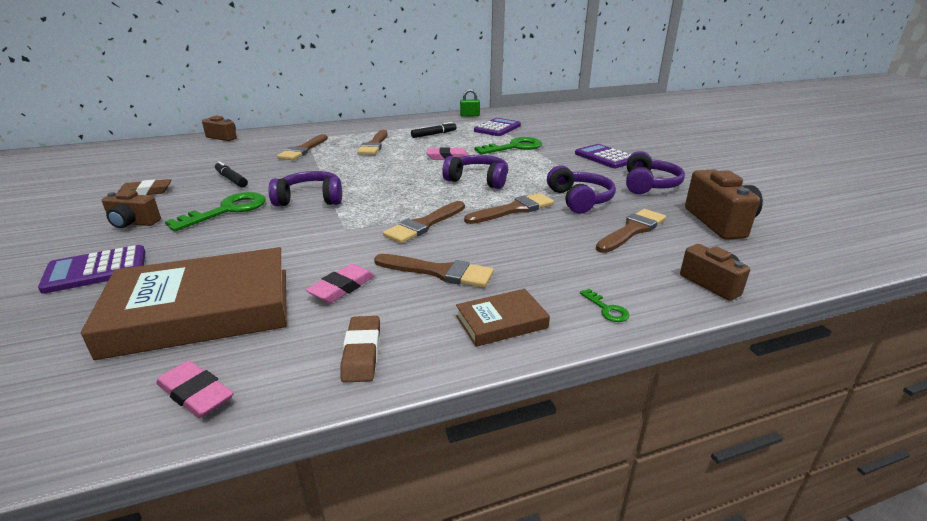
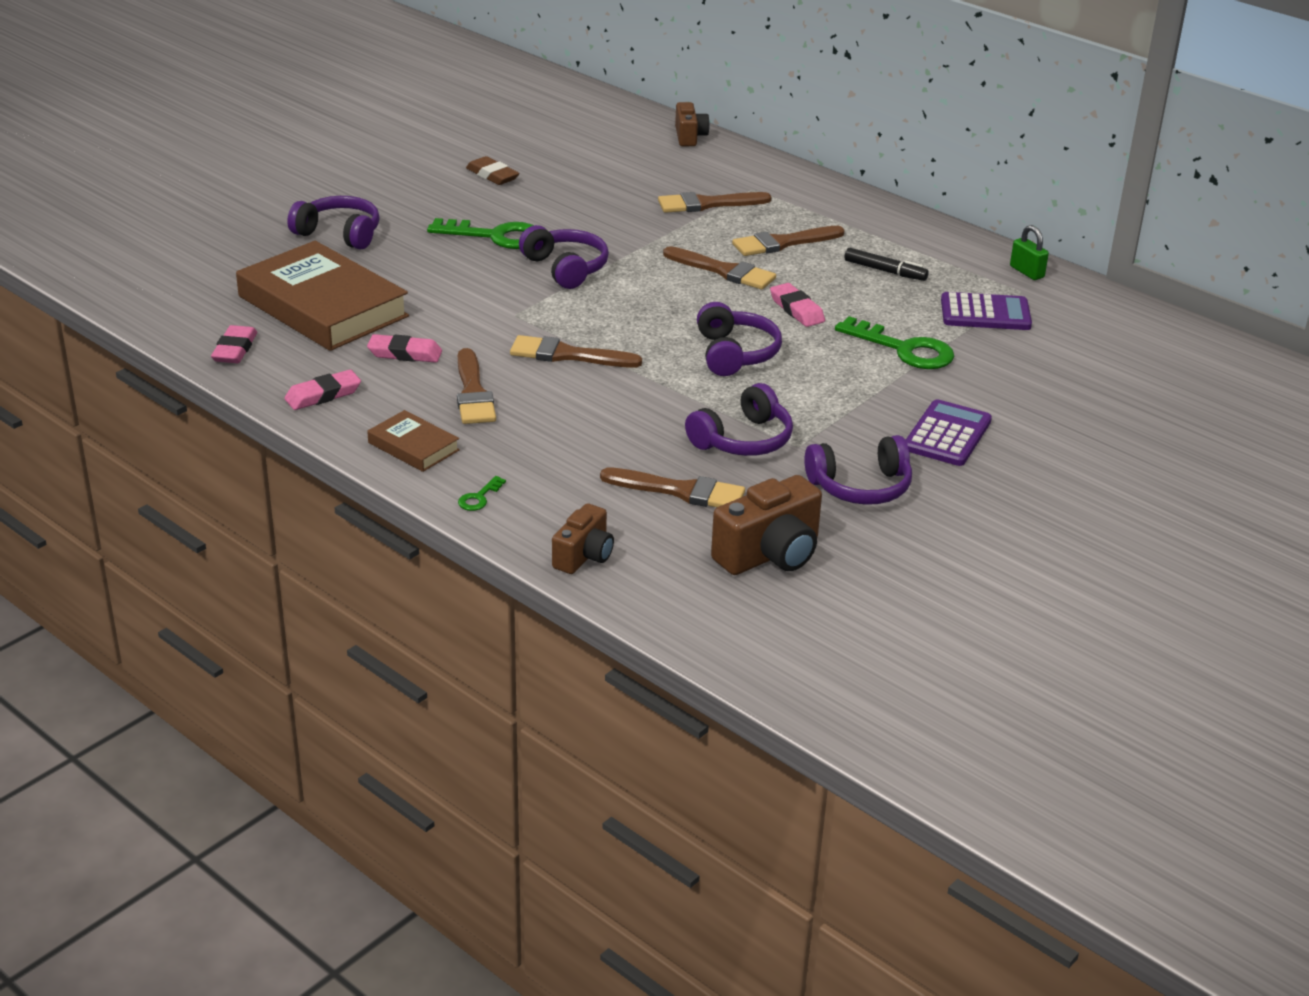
camera: 60 degrees right, 5 degrees up
(96, 270) = (339, 234): purple calculator -> purple headphones
(133, 223) = (426, 205): brown camera -> none
(231, 179) = (570, 203): black marker -> none
(362, 352) = (323, 395): brown eraser -> pink eraser
(513, 209) = (663, 400): brown brush -> brown brush (724, 271)

